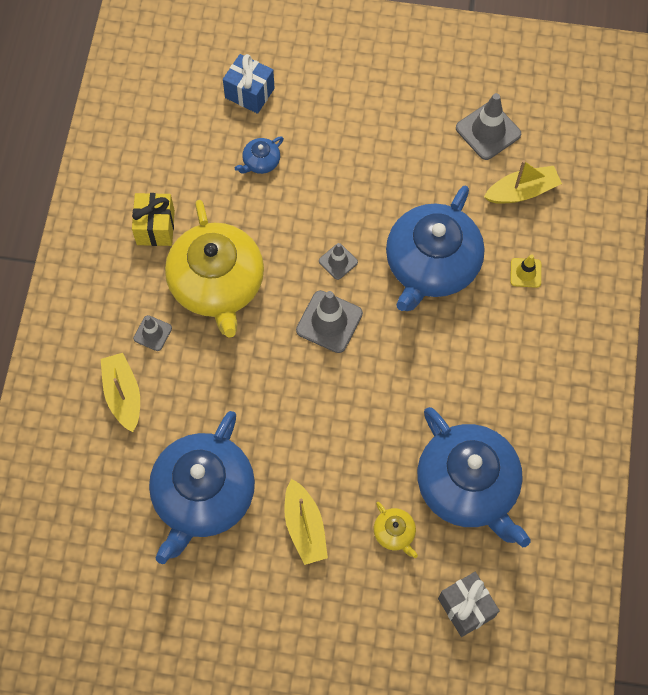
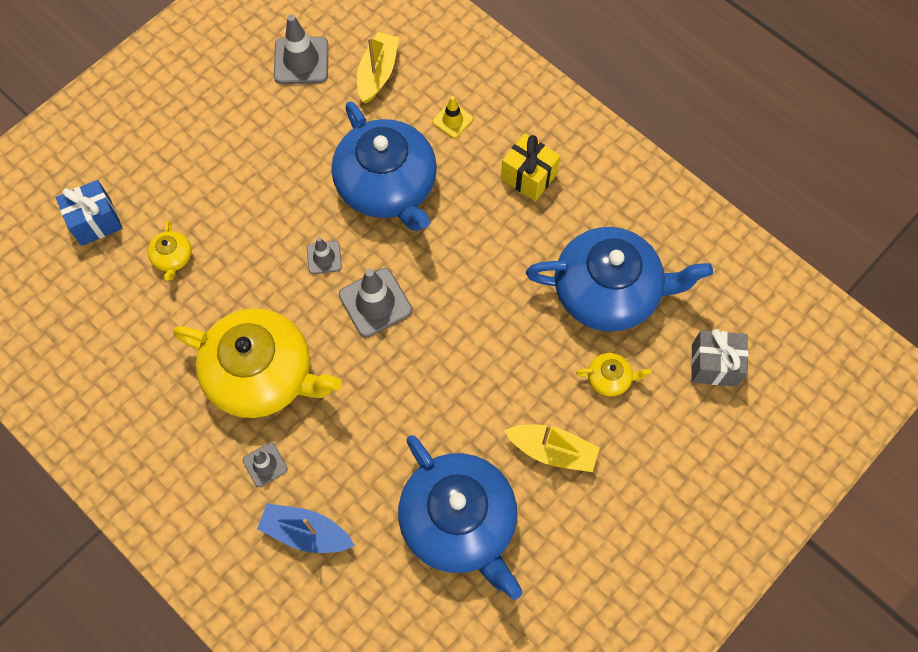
camera: 55 degrees left, 0 degrees up
(123, 395) = (306, 532): yellow boat -> blue boat
(155, 227) = (160, 392): yellow gift -> yellow gift (528, 177)
(260, 162) = (173, 257): blue teapot -> yellow teapot

